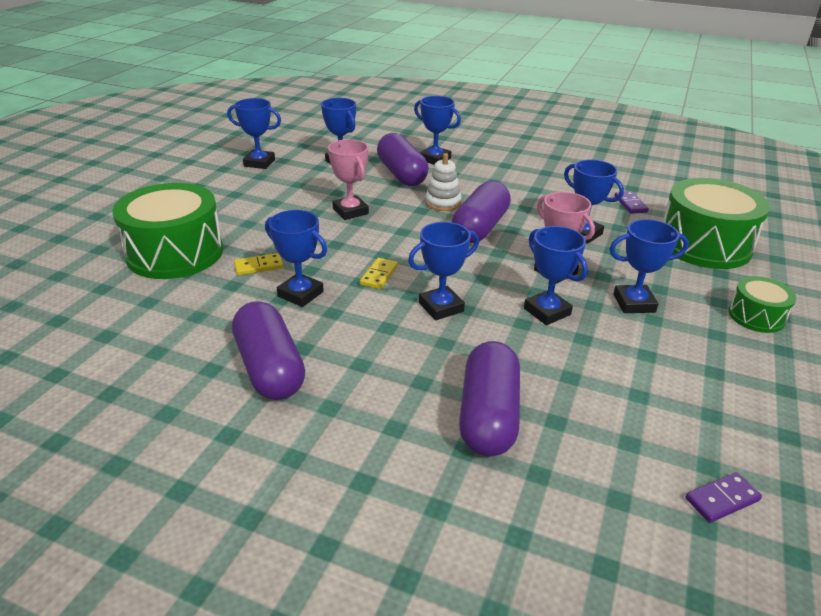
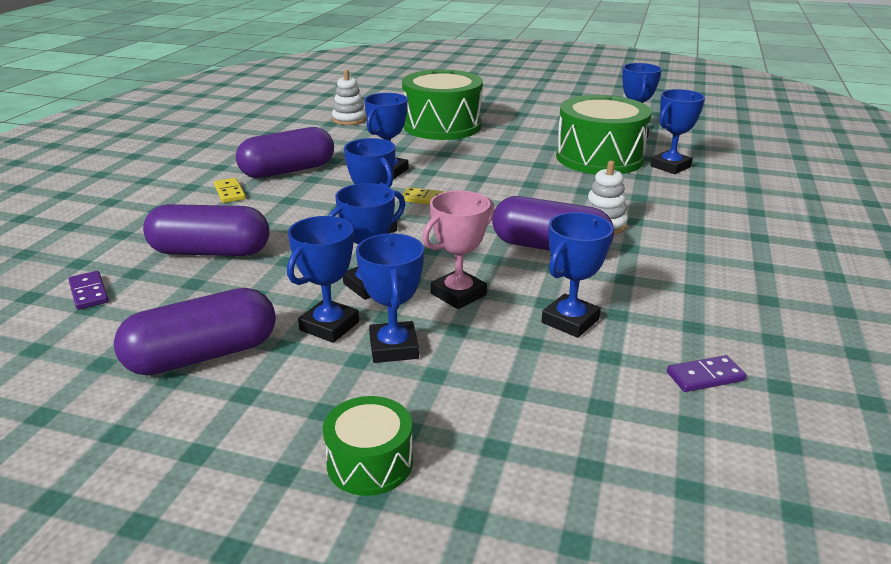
camera: 85 degrees right, 5 degrees down
(102, 319) = (349, 119): none -> white stacking toy
(258, 266) = (429, 153): yellow domino -> yellow domino (230, 192)
(350, 211) = (550, 179): pink trophy -> none
(401, 174) = (666, 199): purple capsule -> purple capsule (202, 355)
(435, 159) = (733, 216): blue trophy -> blue trophy (329, 326)
(704, 245) = (591, 445): green drum -> green drum (599, 158)
(722, 499) = (57, 364): purple domino -> purple domino (89, 292)

